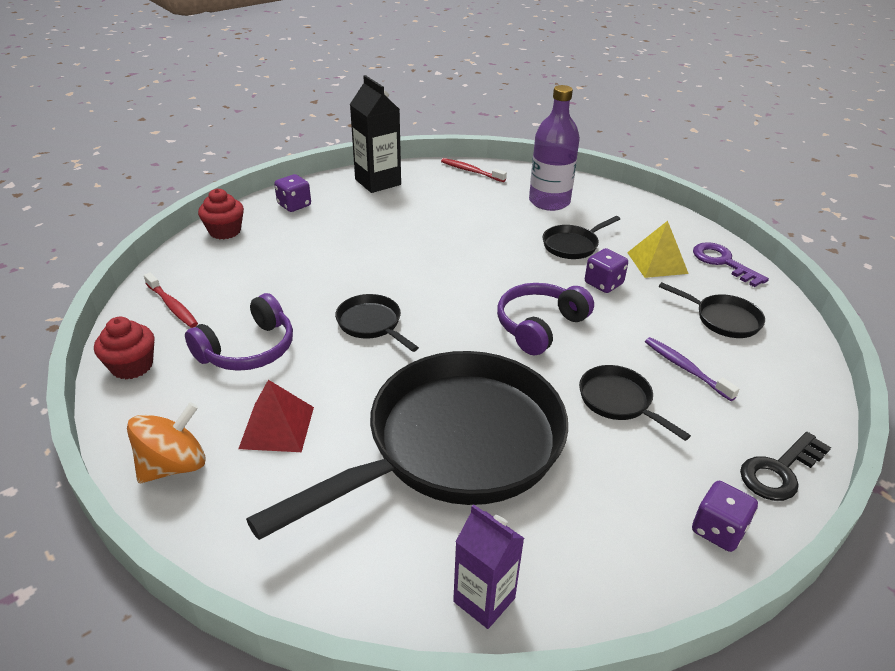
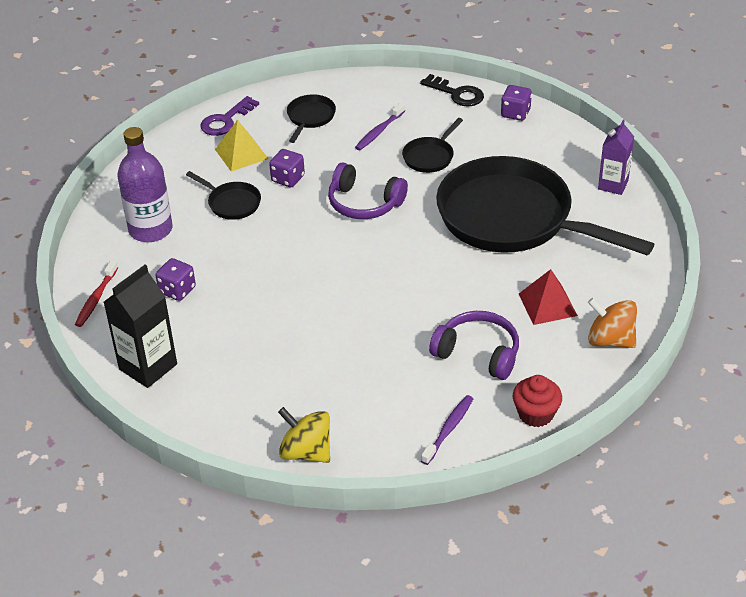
camera: 105 degrees left, 5 degrees up
(172, 305) = (448, 430): red toothbrush -> purple toothbrush
(225, 231) = (306, 452): red cupcake -> yellow spinning top
(294, 205) = (228, 417): purple dice -> purple dice (177, 290)
(371, 324) = (408, 293): black pan -> none

